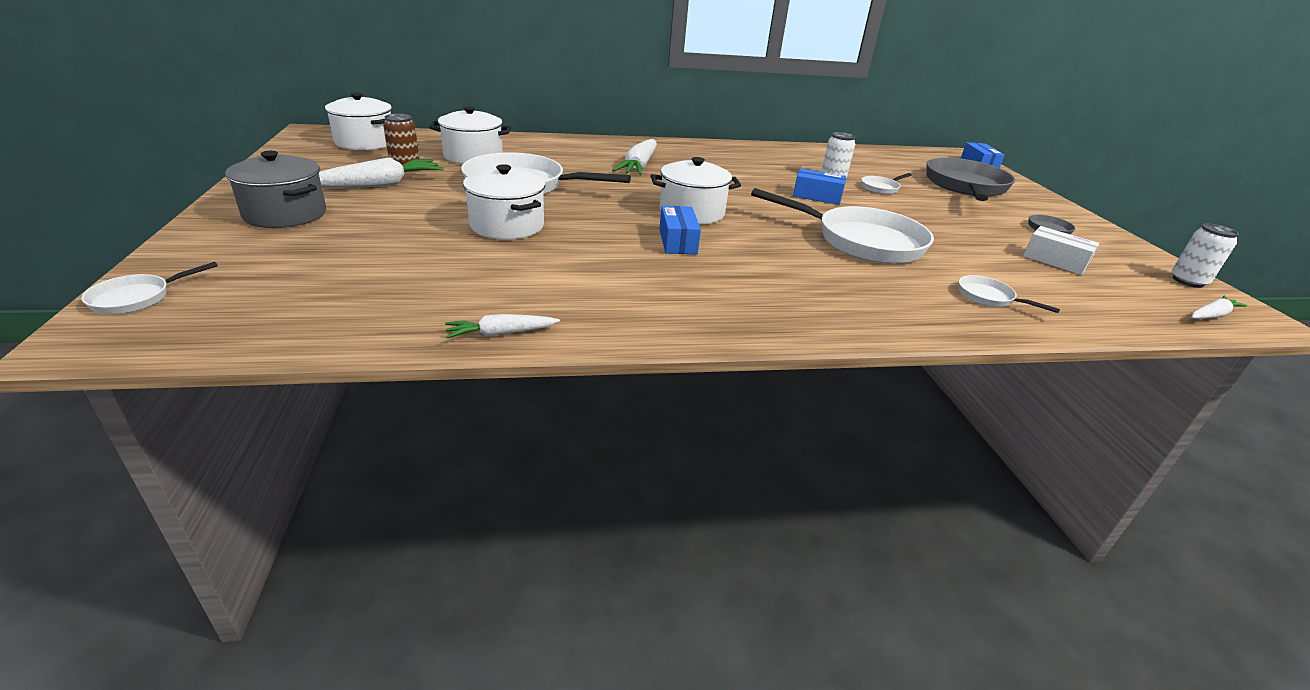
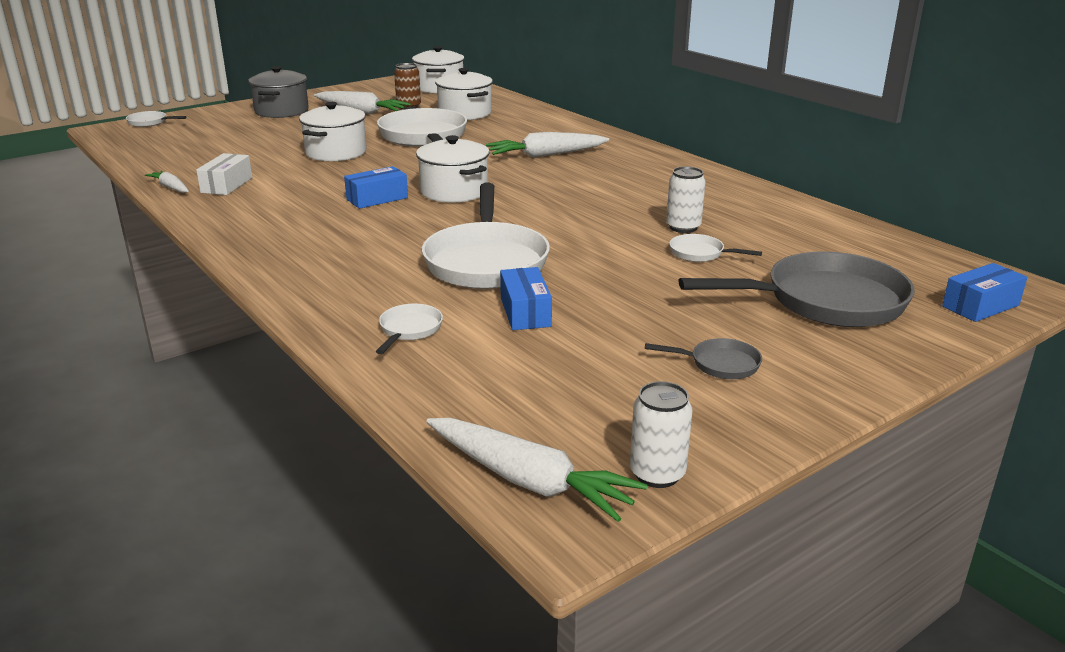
camera: 65 degrees right, 5 degrees down
(817, 196) = (597, 228): blue box -> blue box (525, 312)
(1055, 261) = (588, 368): white box -> white box (227, 185)
(1211, 315) = (528, 480): white carrot -> white carrot, size x1.80

